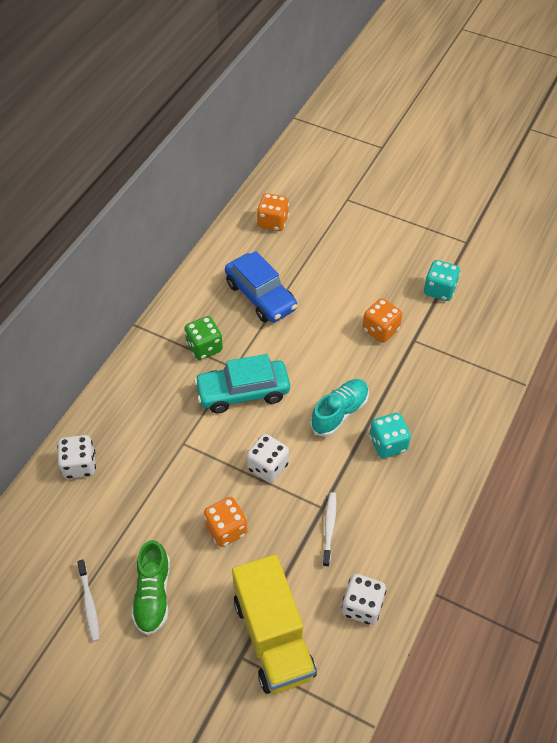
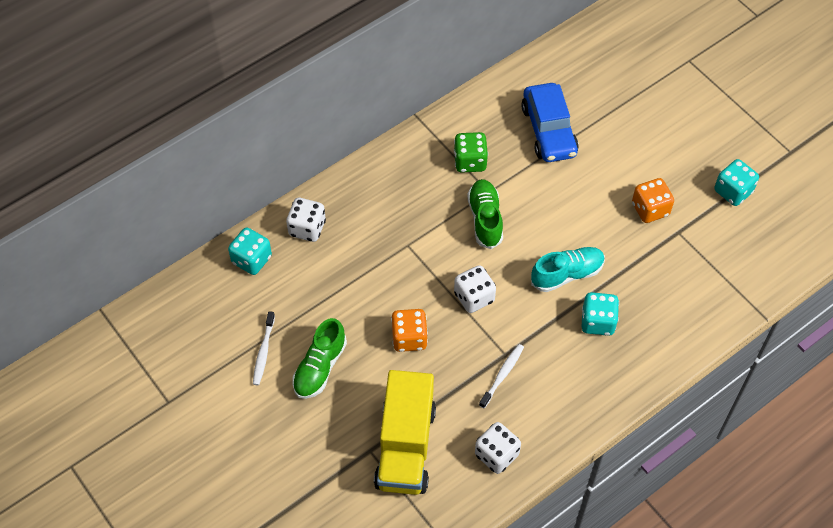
camera: 25 degrees right, 5 degrees up
(37, 517) = (251, 260): none -> turquoise dice
(243, 392) = (485, 219): turquoise car -> green shoe
(273, 222) = (599, 58): orange dice -> none

